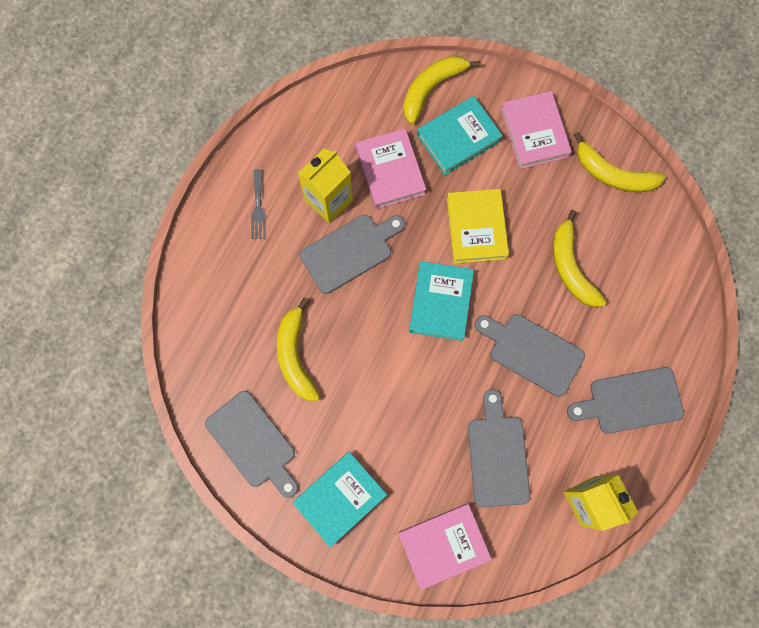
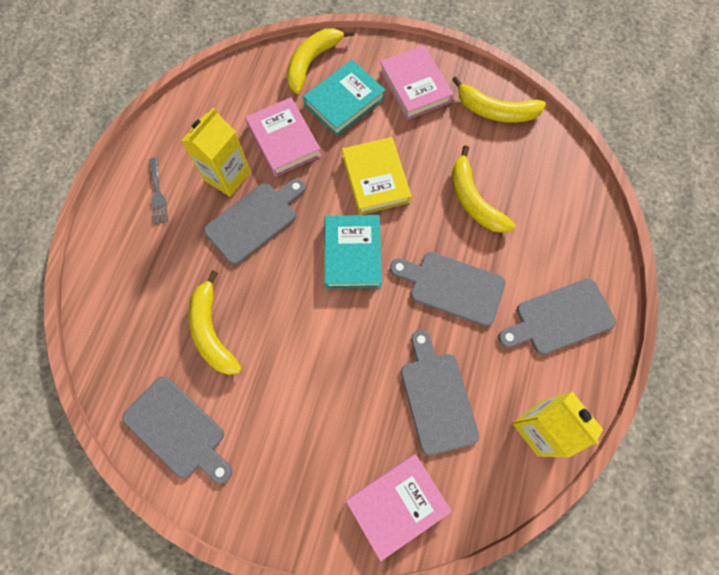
camera: 10 degrees left, 5 degrees down
(340, 498) = (279, 473): turquoise book -> none

